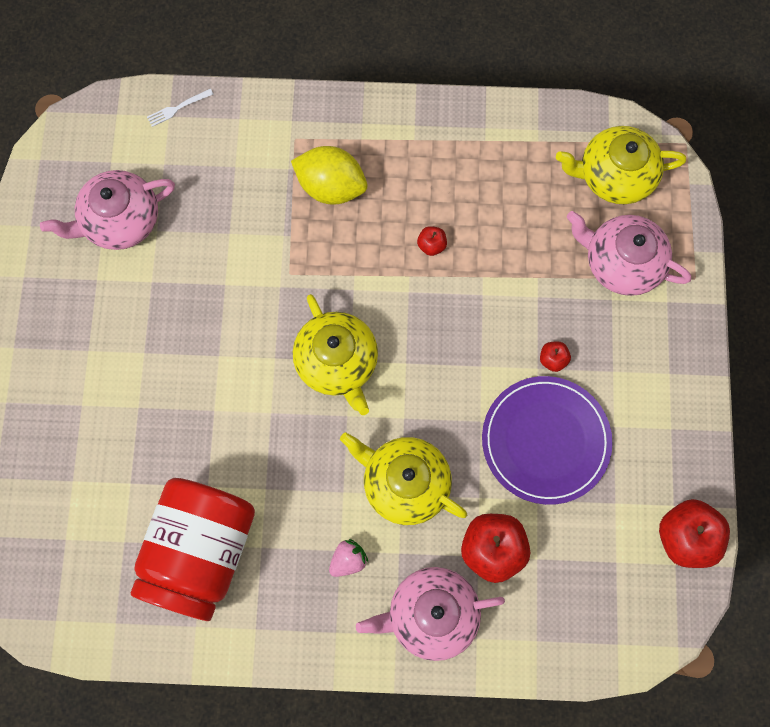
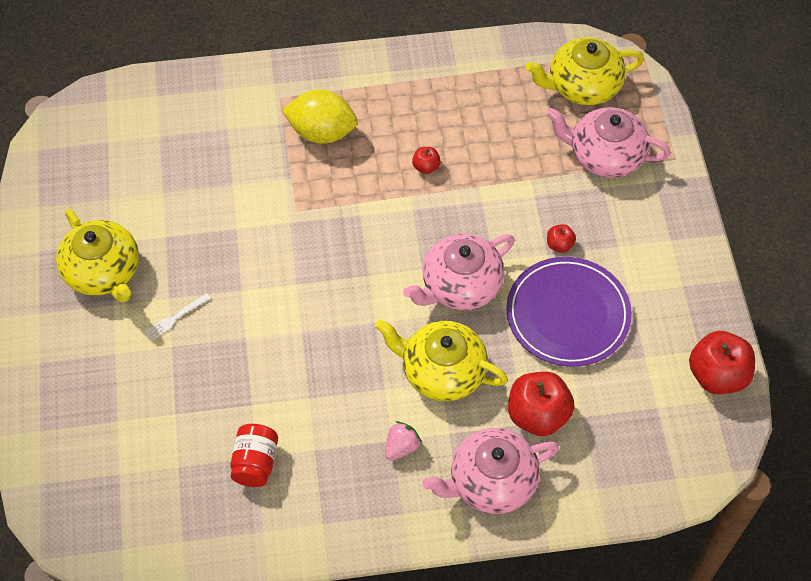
camera: 10 degrees left, 15 degrees down
(120, 220) = (125, 189): pink teapot -> pink teapot (460, 285)
(177, 108) = (164, 88): white fork -> white fork (175, 318)
(200, 551) = (255, 463): red jar -> red jar, size x0.46
(337, 362) = (357, 278): yellow teapot -> yellow teapot (103, 272)

